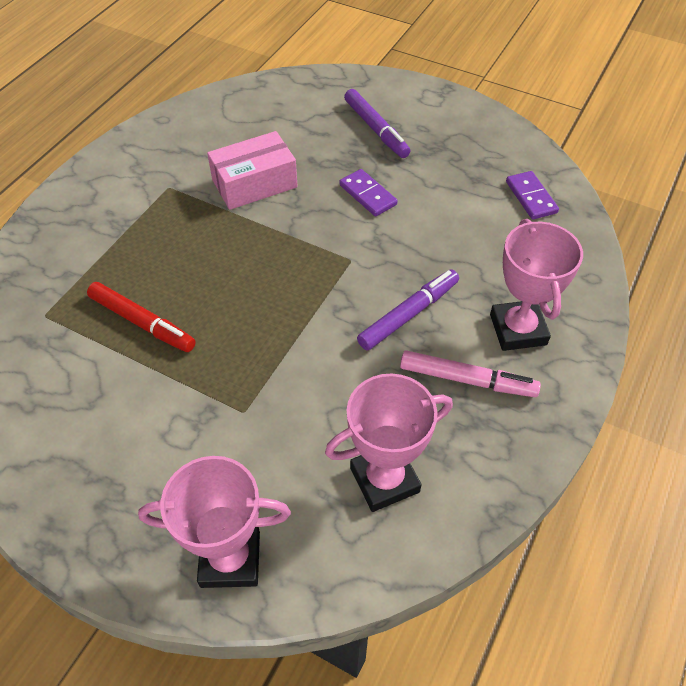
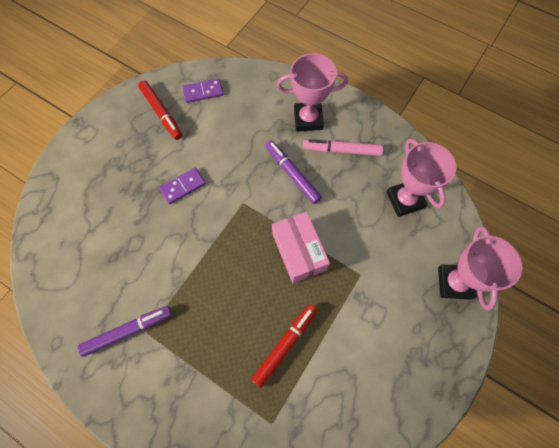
camera: 85 degrees left, 15 degrees up
(254, 183) = (155, 264): pink box -> pink box (299, 251)
(376, 129) = (114, 174): purple marker -> purple marker (128, 331)
(467, 380) = (341, 150): pink marker -> pink marker turned 105 degrees counterclockwise
(481, 159) = (161, 113): none -> red marker

